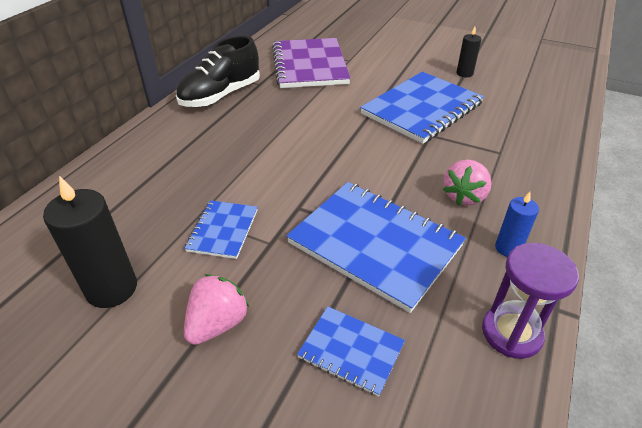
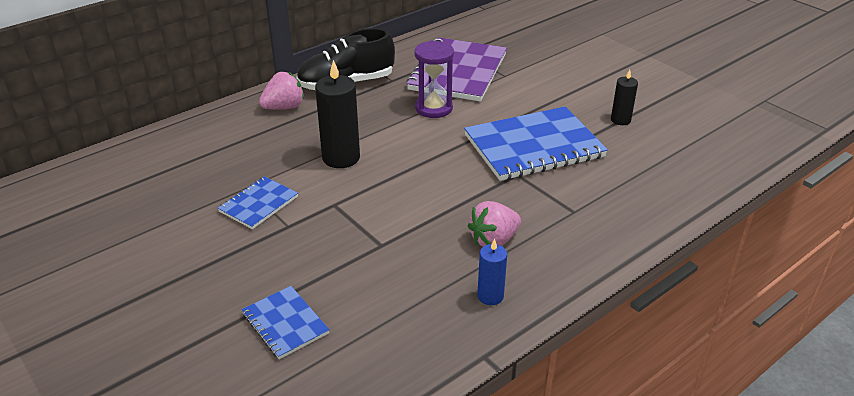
camera: 25 degrees right, 5 degrees down
(112, 288) = (149, 221): black candle -> black candle (341, 158)
(217, 324) = (204, 271): pink strawberry -> pink strawberry (284, 107)
(375, 244) = (373, 254): blue notebook -> none
(511, 333) = (425, 358): purple hourglass -> purple hourglass (433, 108)

